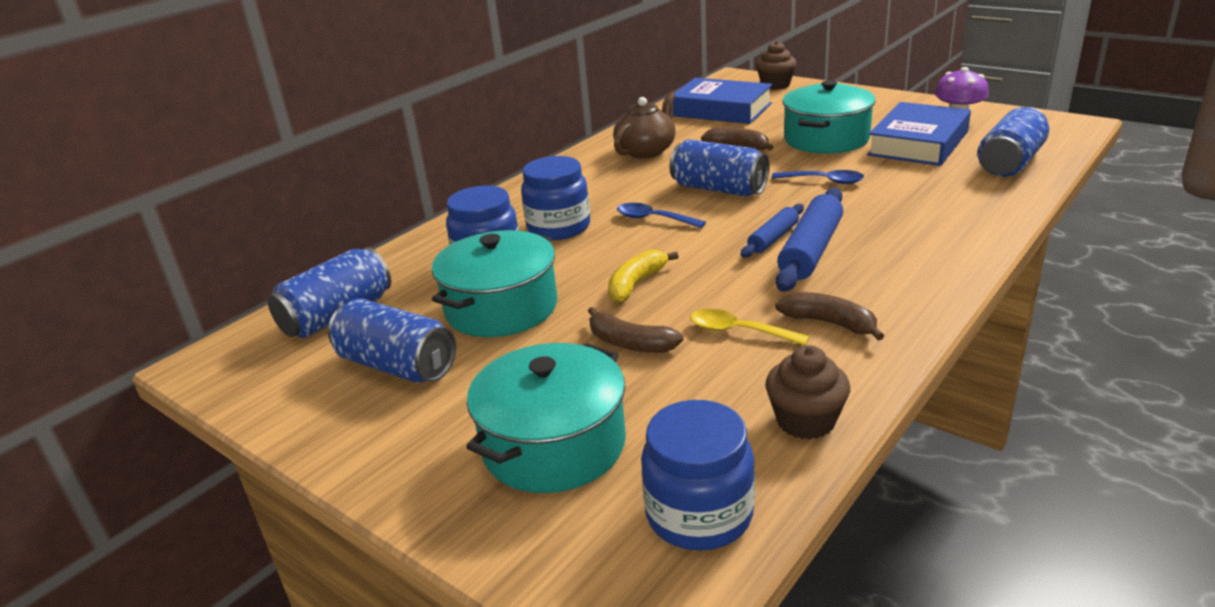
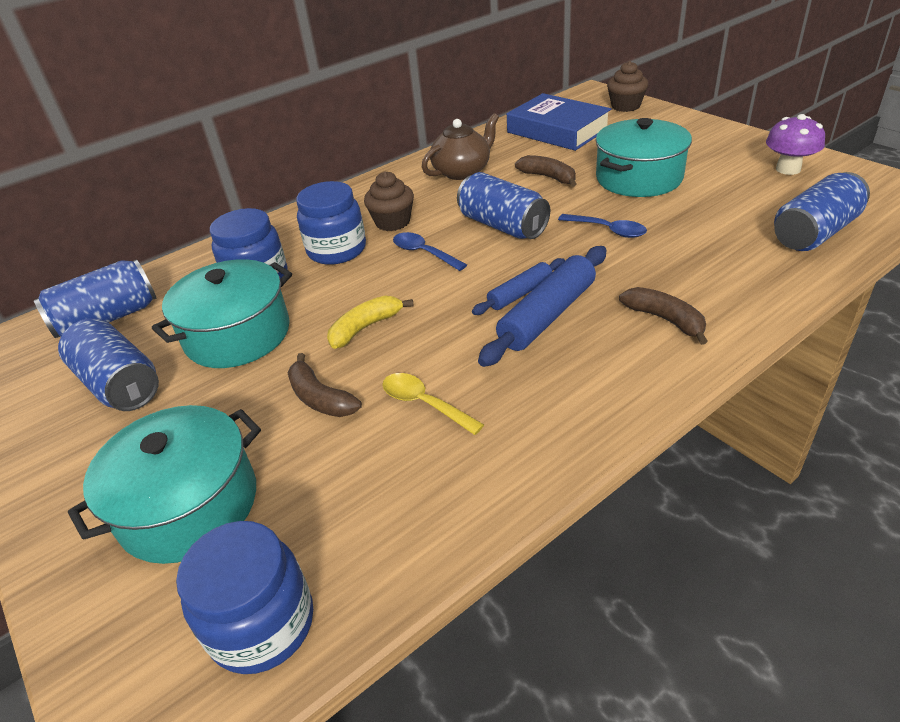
camera: 15 degrees right, 10 degrees up
(805, 421) = (424, 530): brown cupcake -> brown cupcake (392, 222)
(830, 323) = (515, 410): brown banana -> brown banana (665, 320)
(918, 143) = (729, 195): blue book -> none

